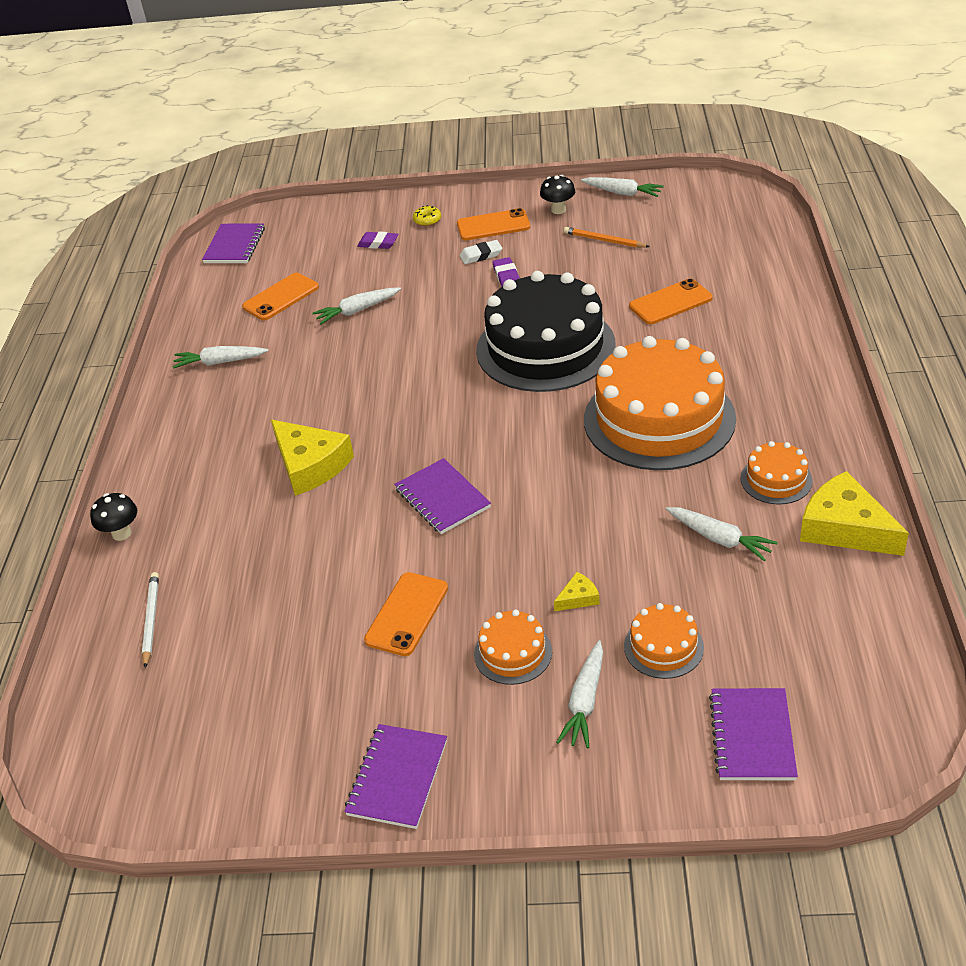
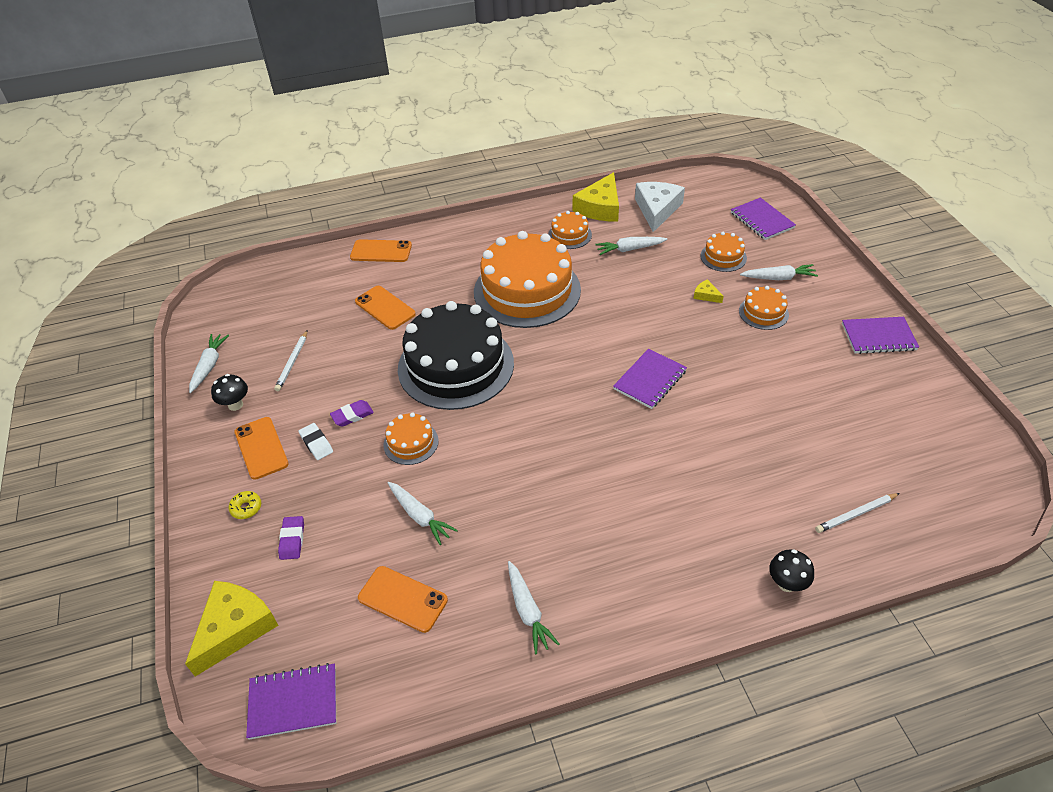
camera: 110 degrees left, 5 degrees up
(310, 465) = (647, 474): yellow cheese -> yellow cheese (234, 628)
(407, 614) = (763, 368): orange phone -> orange phone (381, 251)
(449, 310) = (411, 443): none -> orange cake
(604, 240) = (292, 362): orange pencil -> white pencil
(719, 538) = (630, 249): white carrot -> white carrot turned 120 degrees counterclockwise
(752, 736) = (762, 220): purple notebook -> purple notebook turned 75 degrees clockwise
(822, 597) = (657, 210): none -> white cheese

